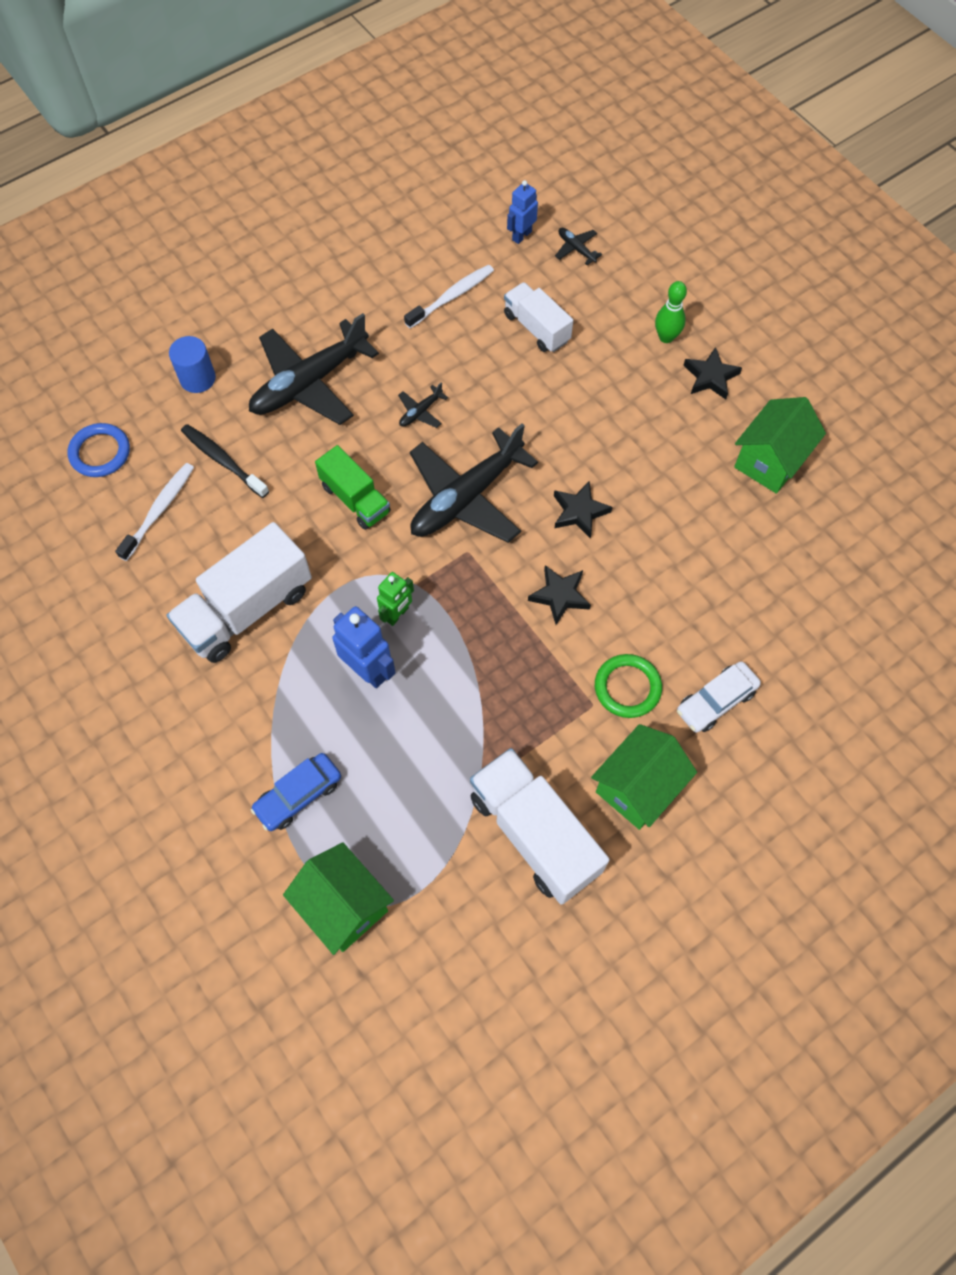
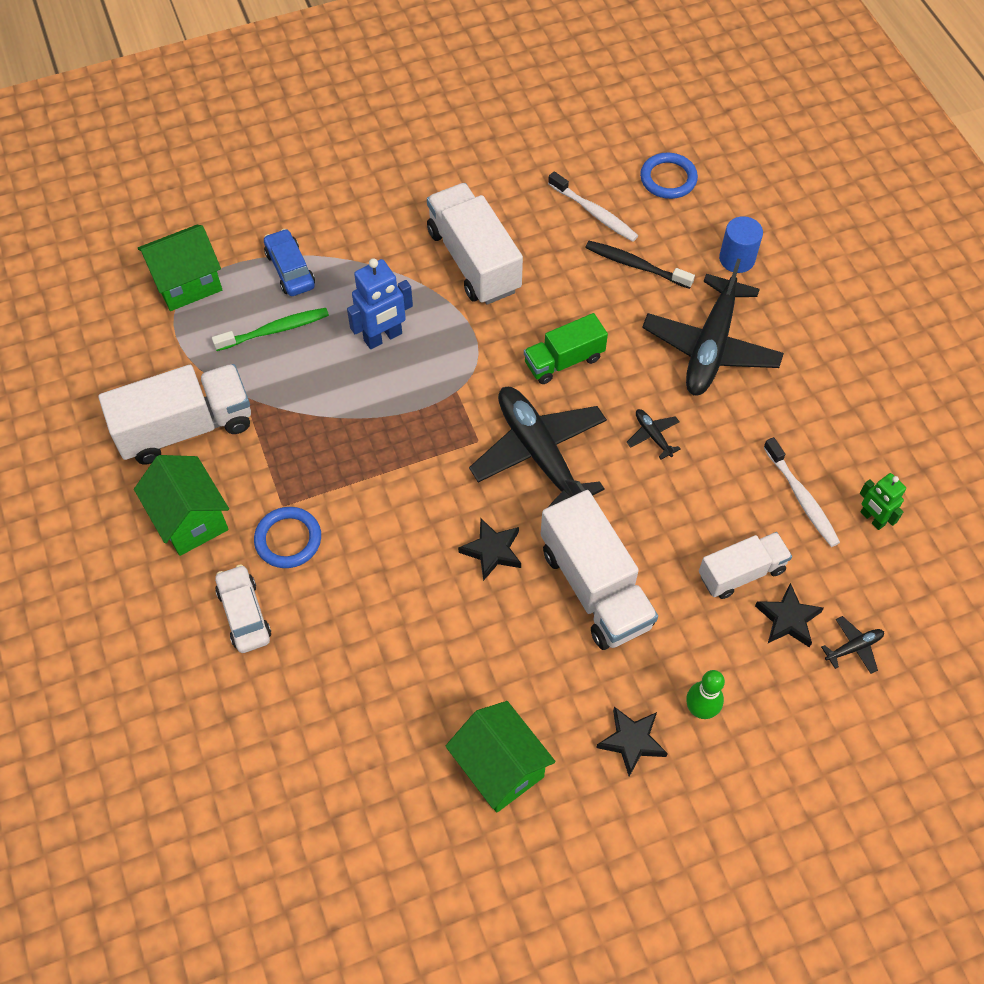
camera: 105 degrees right, 5 degrees down
(223, 461) = (635, 265): black toothbrush -> black toothbrush turned 120 degrees counterclockwise
(309, 383) = (711, 347): black plane -> black plane turned 135 degrees counterclockwise
(385, 784) = (275, 330): none -> green toothbrush
(397, 614) = (430, 370): green robot -> green robot (872, 519)
(521, 235) = (883, 592): blue robot -> none
(560, 596) = (404, 507): black star -> black star (788, 619)
(586, 427) = (595, 587): none -> white truck
(627, 687) = (288, 539): green ring -> blue ring

